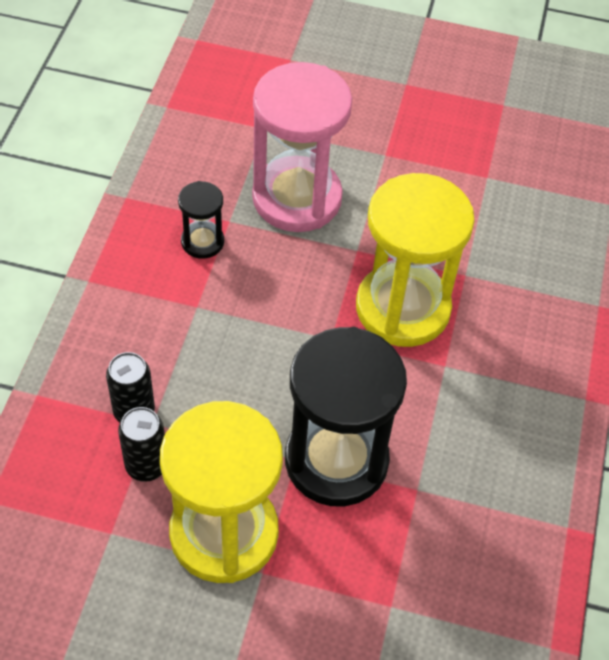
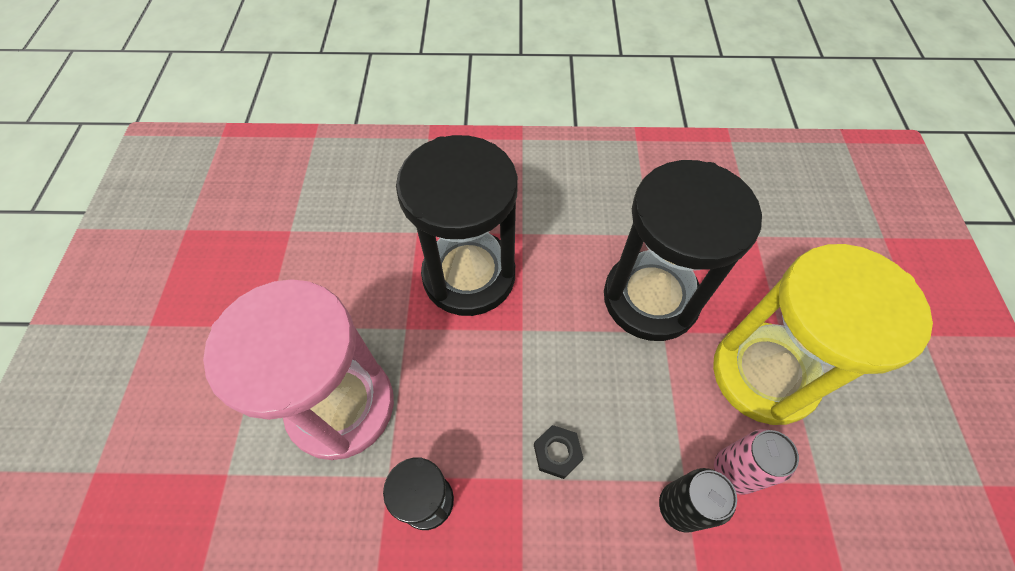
camera: 100 degrees left, 5 degrees up
(146, 465) = (734, 471): black can -> pink can
(208, 336) = (557, 453): none -> black nut
(402, 308) = (469, 275): yellow hourglass -> black hourglass

